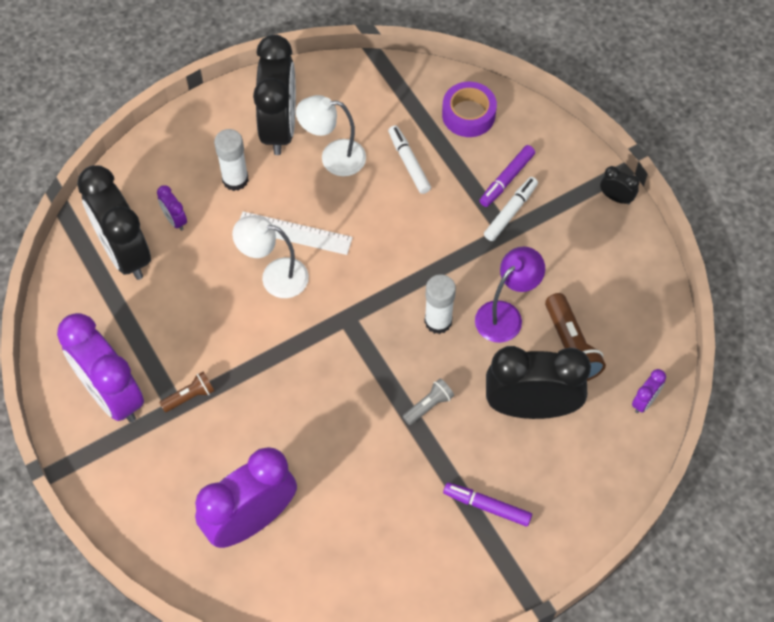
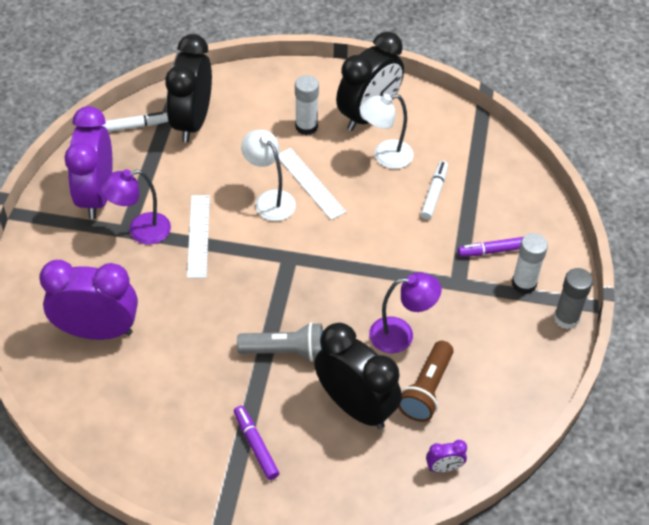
camera: 40 degrees right, 10 degrees down
(175, 220) = (243, 124): purple clock -> none
(190, 396) = (140, 231): brown flashlight -> purple lamp
(247, 360) = (198, 236): none -> white ruler
(333, 158) = (385, 156): white lamp -> white lamp turned 60 degrees counterclockwise
(428, 405) = (285, 351): grey flashlight -> grey flashlight, size x1.73
(438, 321) = (348, 304): white glue stick -> white glue stick (524, 284)
(468, 114) = (509, 192): purple tape -> none
(510, 212) = (475, 273): white marker -> white marker (133, 126)
(616, 198) = (566, 318): black clock -> grey glue stick

